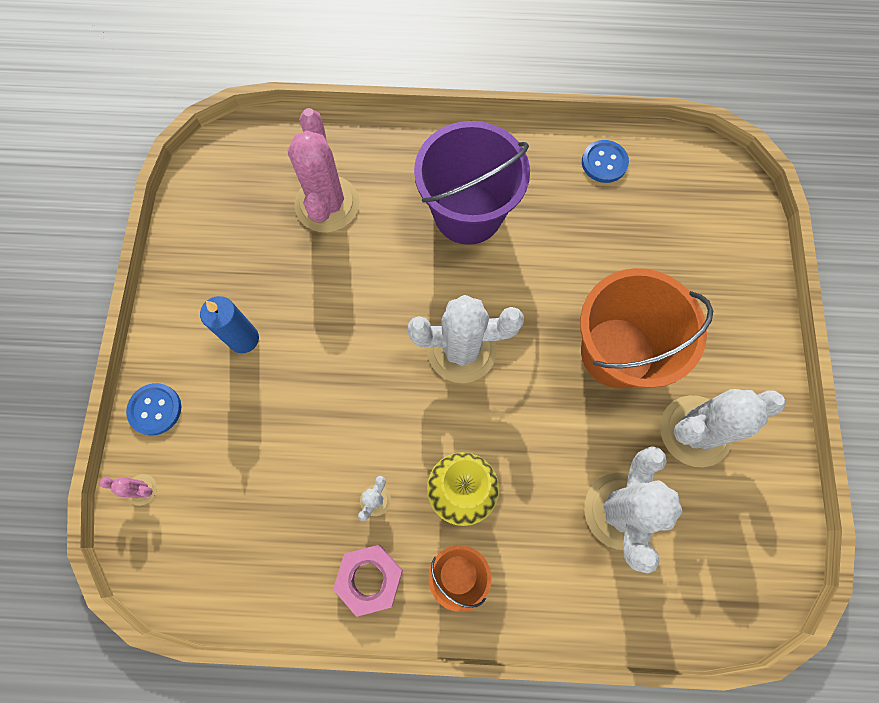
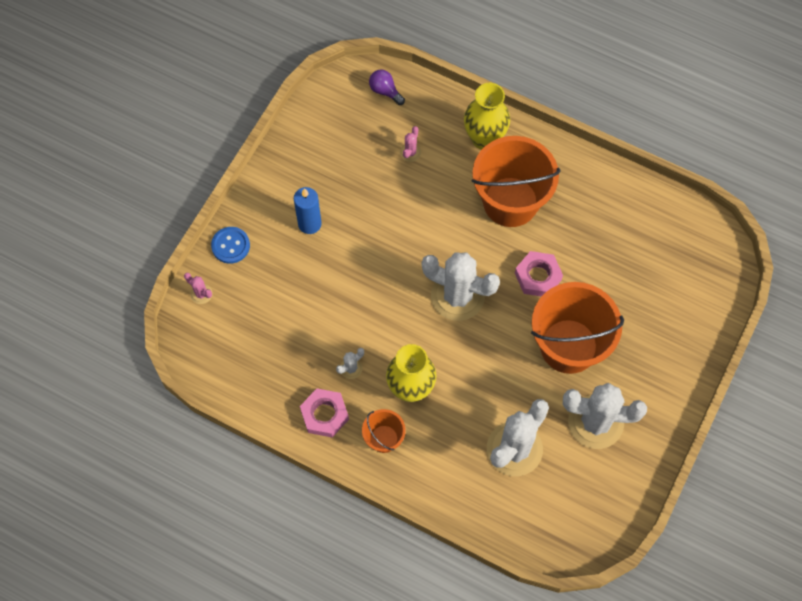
camera: 25 degrees right, 5 degrees down
(266, 147) = (385, 91): none -> purple light bulb
(327, 204) = (410, 152): pink cactus -> pink cactus, size x0.41
(404, 155) = (484, 139): none -> yellow vase
(468, 213) = (510, 202): purple bucket -> orange bucket
(541, 286) = (537, 276): none -> pink nut
(604, 162) = (633, 206): blue button -> none

